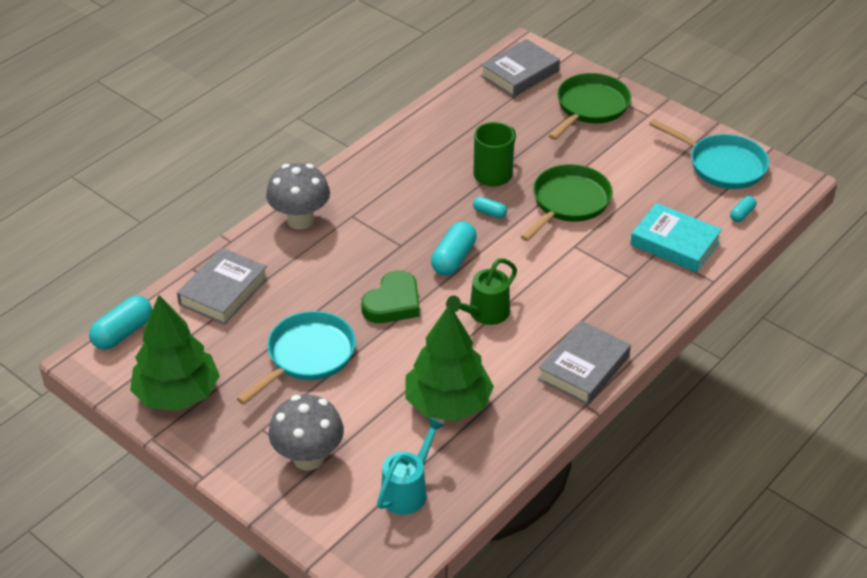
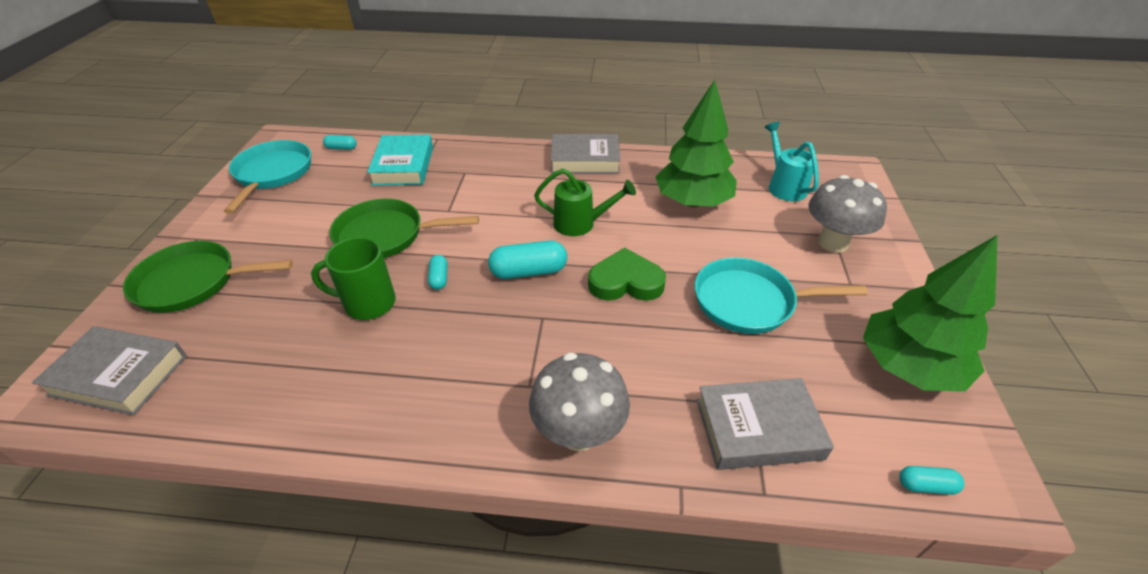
camera: 125 degrees left, 0 degrees up
(123, 333) = (925, 485): turquoise capsule -> turquoise capsule, size x0.54
(408, 490) = (784, 186): turquoise watering can -> turquoise watering can turned 75 degrees clockwise

